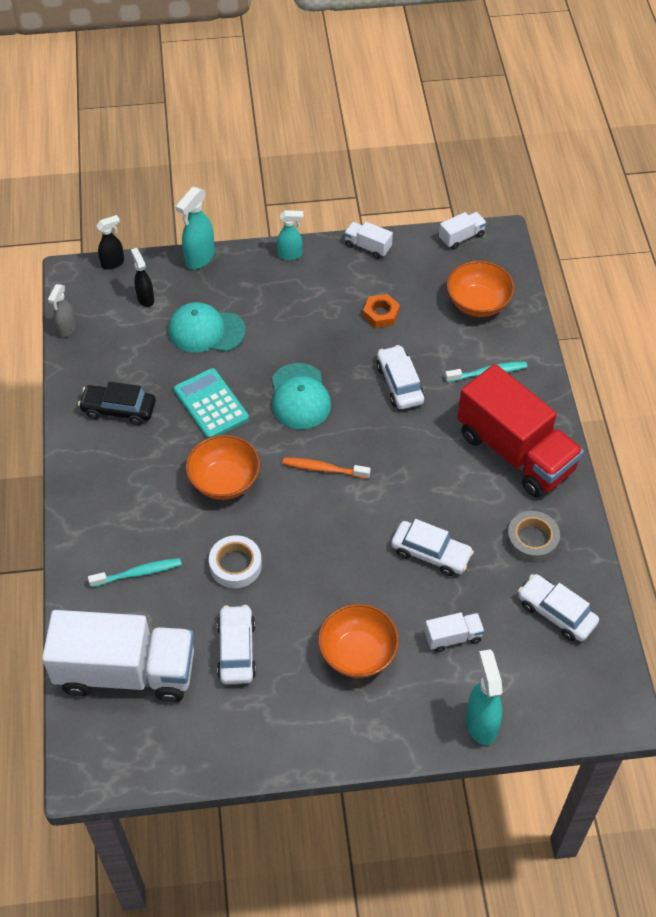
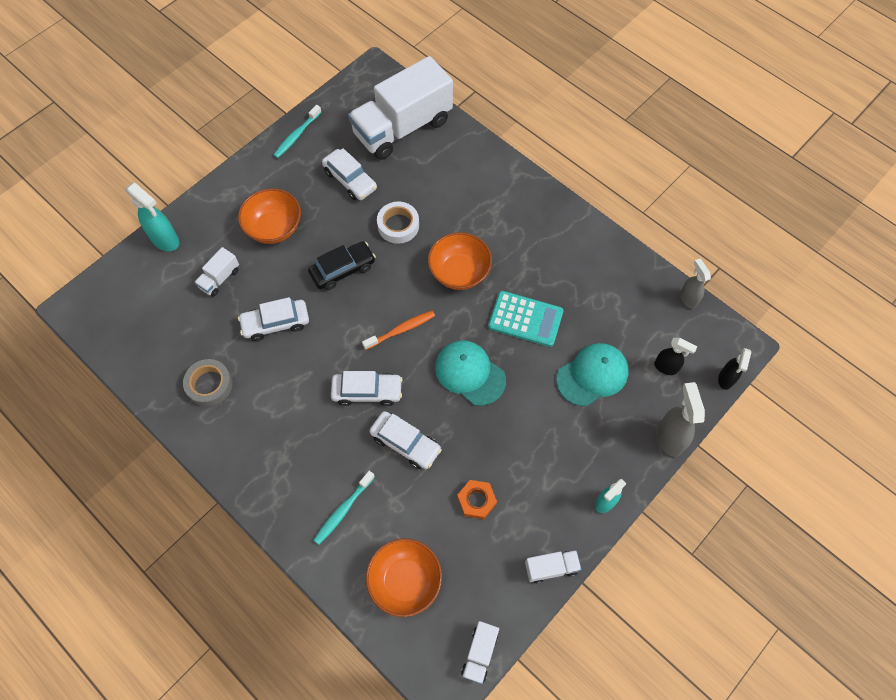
camera: 140 degrees right, 10 degrees up
(118, 409) = (582, 268): black car -> black car (343, 270)
(138, 573) = (452, 180): turquoise toothbrush -> turquoise toothbrush (297, 135)
(199, 258) = (669, 437): turquoise spray bottle -> grey spray bottle
(515, 452) = (270, 450): red truck -> none
(556, 613) = (158, 343): white car -> white car (367, 392)

